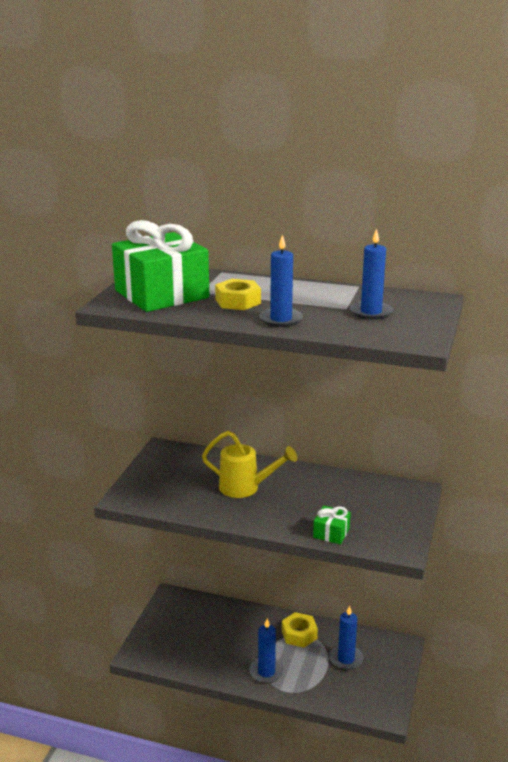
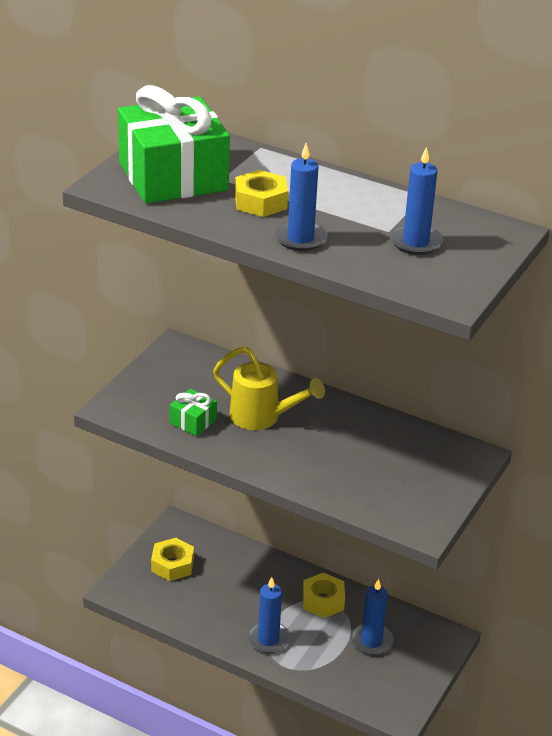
camera: 10 degrees right, 10 degrees up
(175, 627) = (172, 565): none -> yellow nut
(331, 533) = (345, 494): green gift -> green gift (193, 421)

